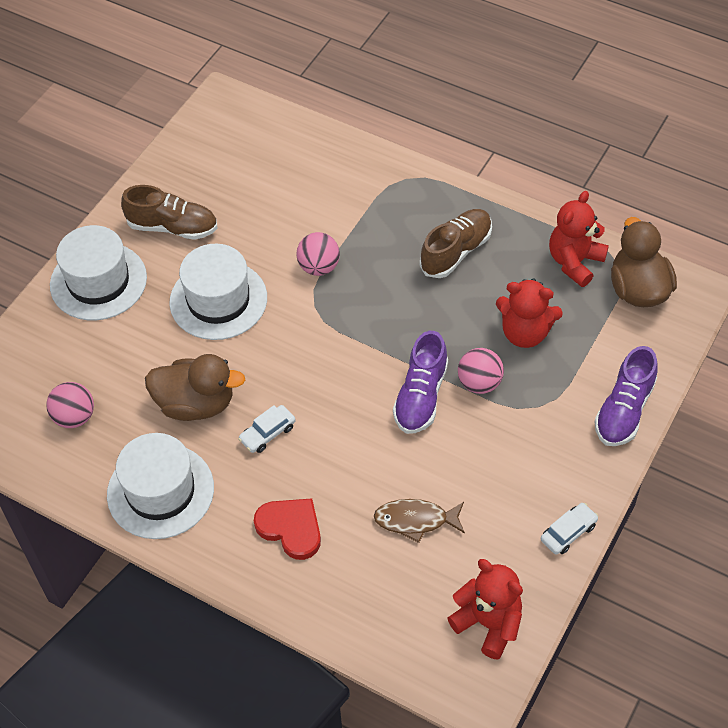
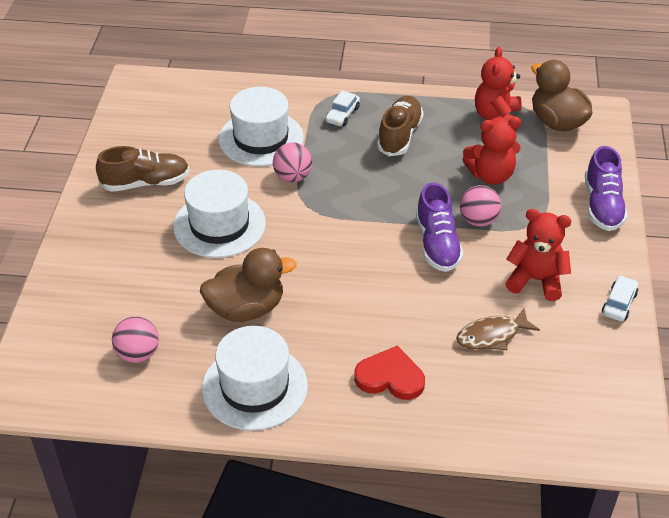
camera: 25 degrees left, 10 degrees down
(98, 281) = (100, 242): white hat -> white hat (261, 138)
(267, 433) = (324, 311): white car -> white car (342, 114)
(488, 623) = (601, 392): red teddy bear -> red teddy bear (536, 280)

